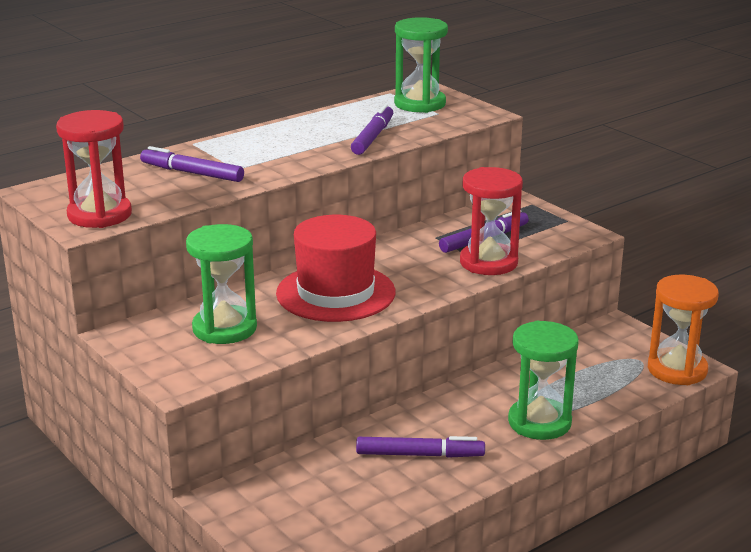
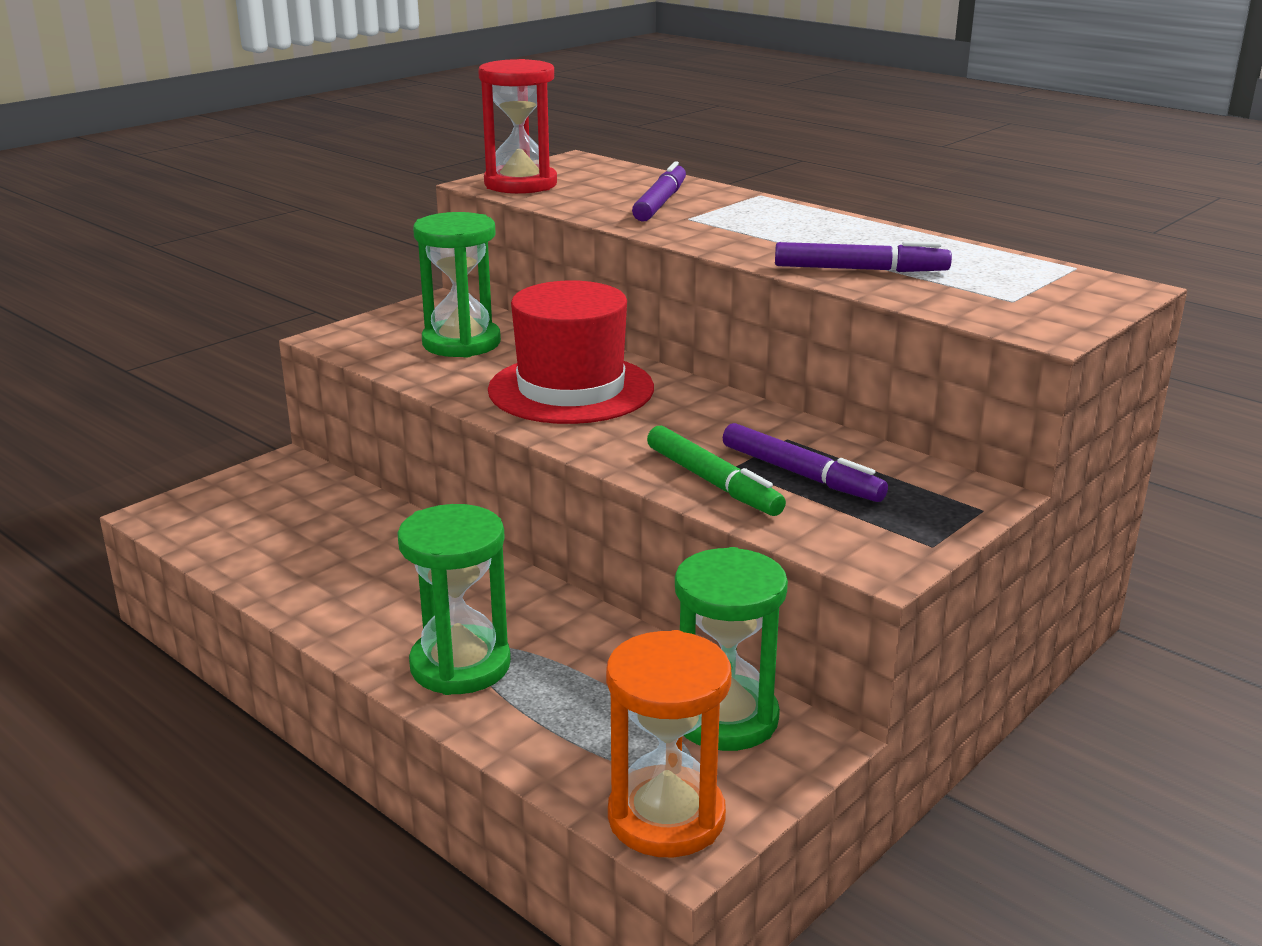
camera: 80 degrees right, 0 degrees up
(419, 455) = (370, 573): purple marker -> none
(420, 104) = (1044, 287): green hourglass -> green hourglass (725, 718)
(488, 262) = (713, 482): red hourglass -> green marker

